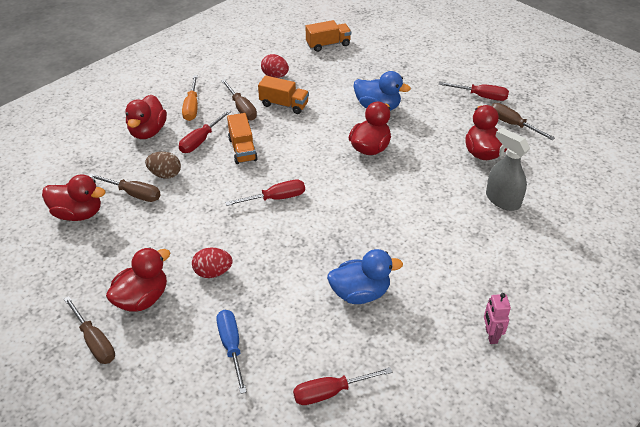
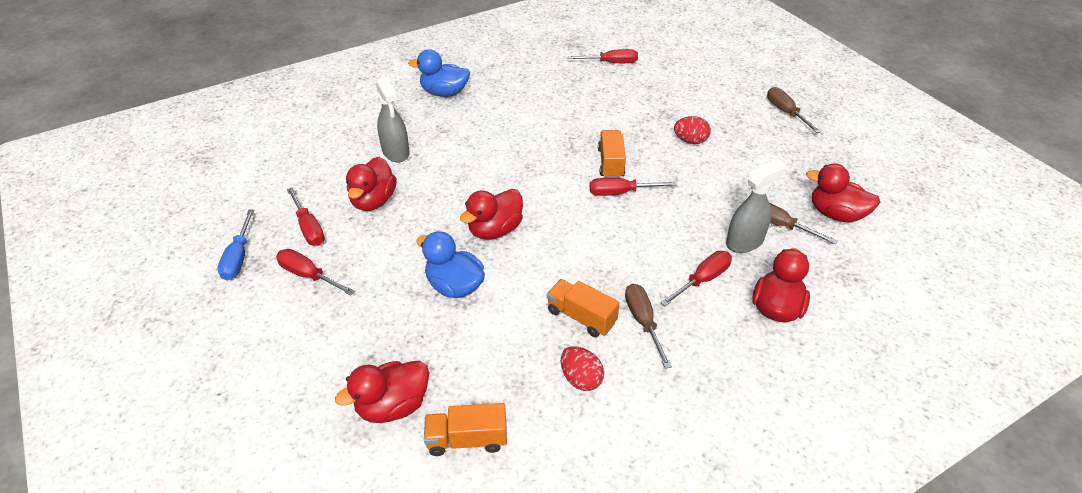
camera: 165 degrees left, 0 degrees up
(142, 298) = (752, 132): red duck -> red duck (393, 406)
(165, 174) = (745, 241): brown egg -> grey spray bottle
(192, 107) = (716, 340): orange screwdriver -> none
(231, 346) = (677, 94): blue screwdriver -> blue screwdriver (238, 257)
(242, 149) = (649, 257): orange truck -> orange truck (611, 163)
(360, 293) = (568, 108): blue duck -> blue duck (444, 93)
(491, 335) = (484, 71): pink robot -> none
(512, 124) = (309, 228): brown screwdriver -> red screwdriver

